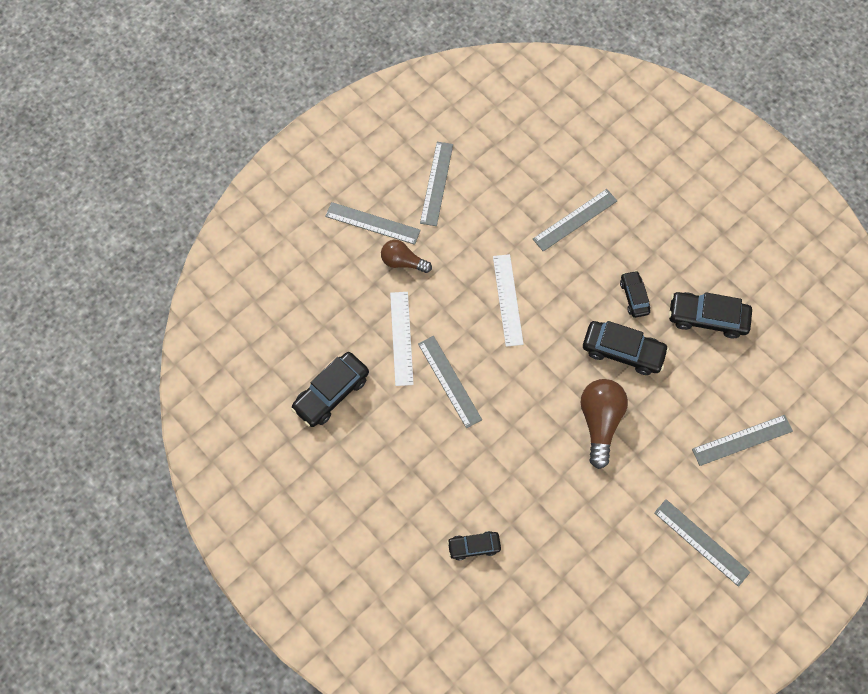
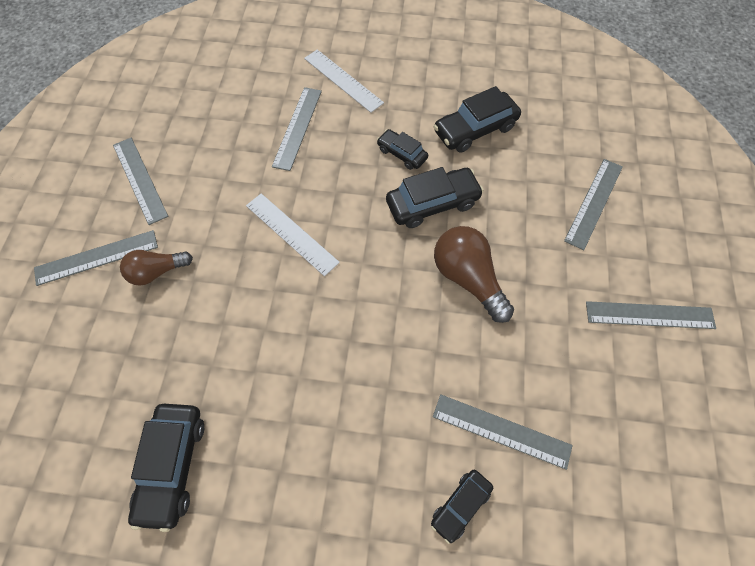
camera: 40 degrees left, 5 degrees down
(401, 338) = (211, 346): white ruler -> white ruler (343, 80)
(449, 381) = (295, 351): grey ruler -> grey ruler (501, 430)

